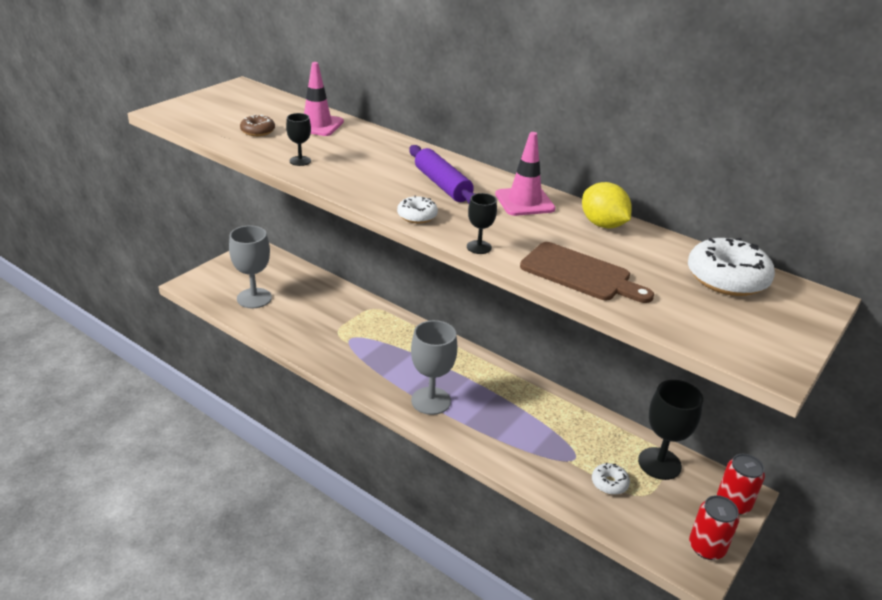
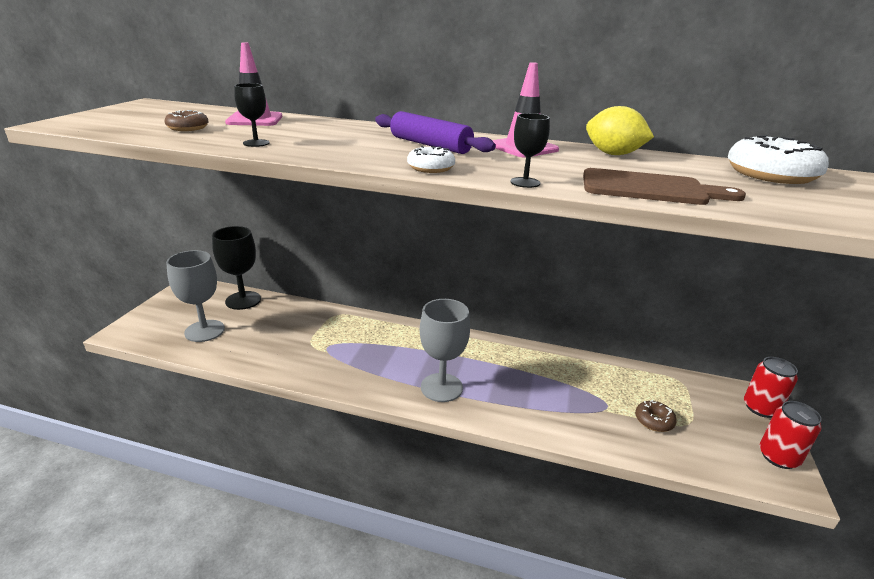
camera: 20 degrees left, 5 degrees down
(609, 483) = (654, 421): white donut -> brown donut
(659, 463) = (677, 389): black goblet -> black goblet (243, 300)

